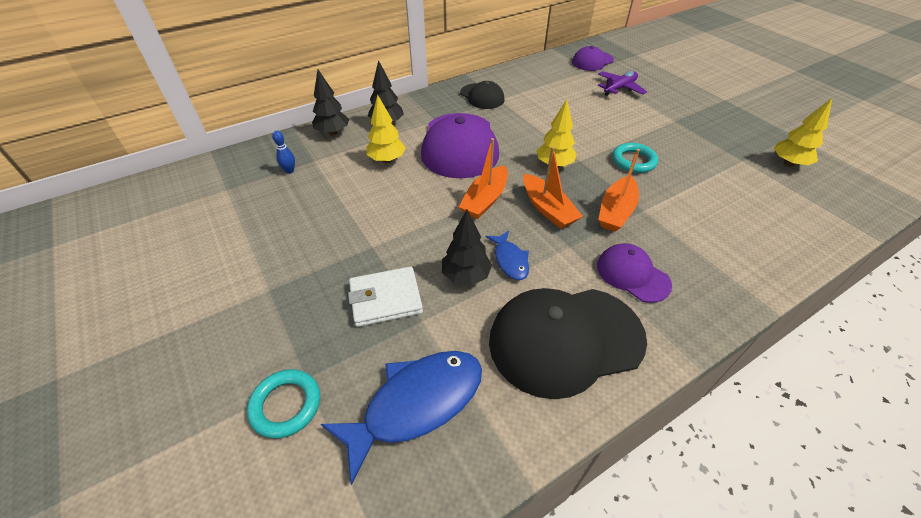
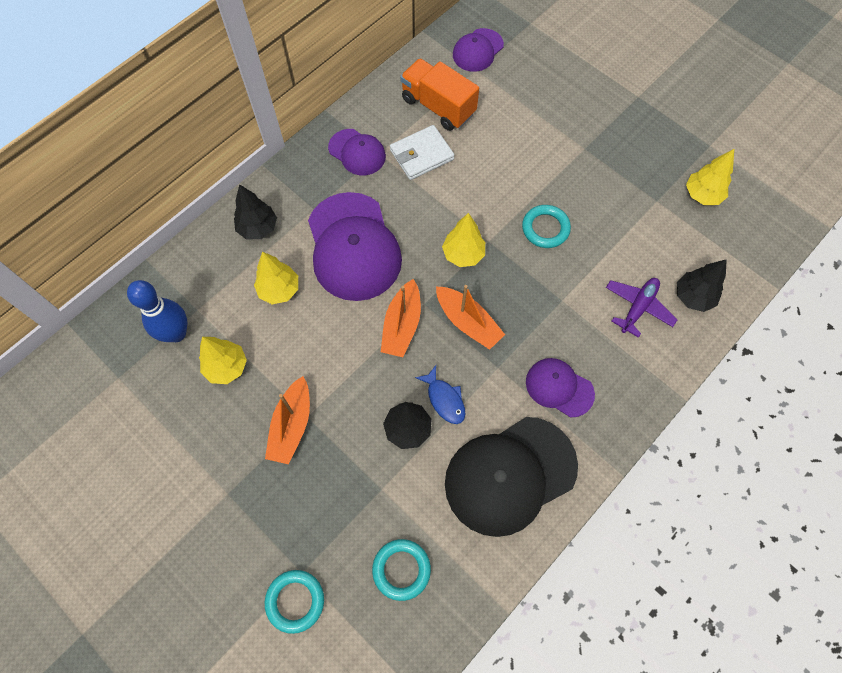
camera: 15 degrees left, 20 degrees up
(289, 171) = (176, 333): blue bowling pin -> blue bowling pin, size x2.08
(318, 199) = (226, 367): none -> yellow tree
(333, 132) = (200, 259): black tree -> black tree (693, 297)
(385, 299) = (341, 474): white wallet -> white wallet (421, 155)
(416, 403) = (401, 569): blue fish -> turquoise ring
(482, 96) = (357, 152): black cap -> purple cap
(554, 83) = (438, 106): none -> orange truck
(616, 211) = (535, 309): orange boat -> orange boat (291, 426)
(619, 88) = (517, 100): purple plane -> purple plane (638, 307)

